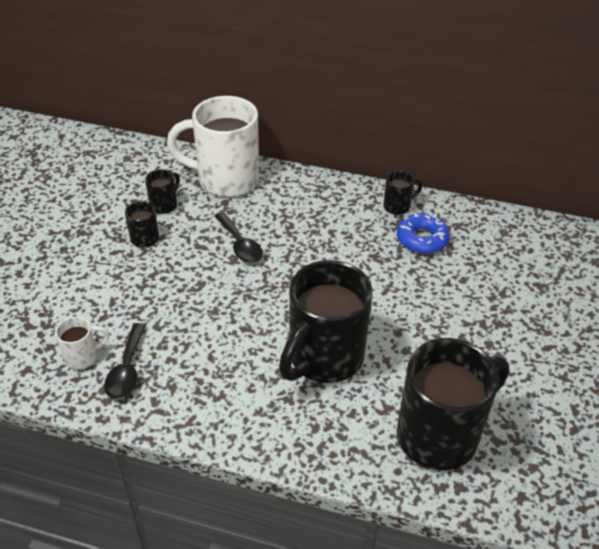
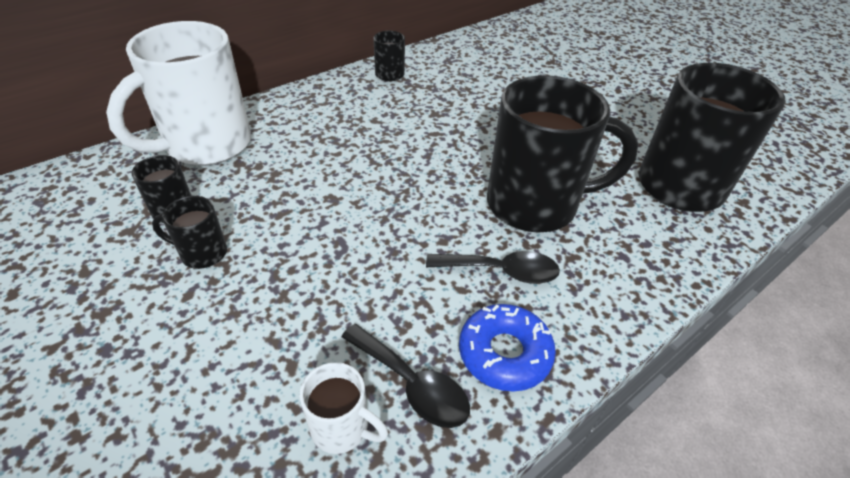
camera: 55 degrees left, 0 degrees up
(83, 356) = (342, 428): white mug -> white mug turned 105 degrees clockwise
(240, 244) = (317, 183): black spoon -> black spoon (501, 271)
(324, 358) = (535, 205): black mug -> black mug turned 75 degrees counterclockwise
(422, 239) = (444, 82): blue donut -> blue donut (504, 353)

